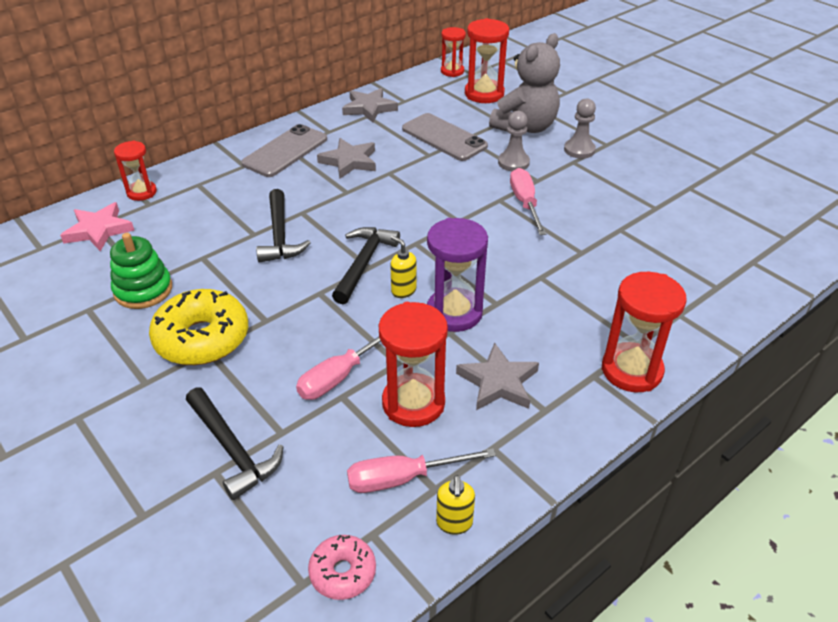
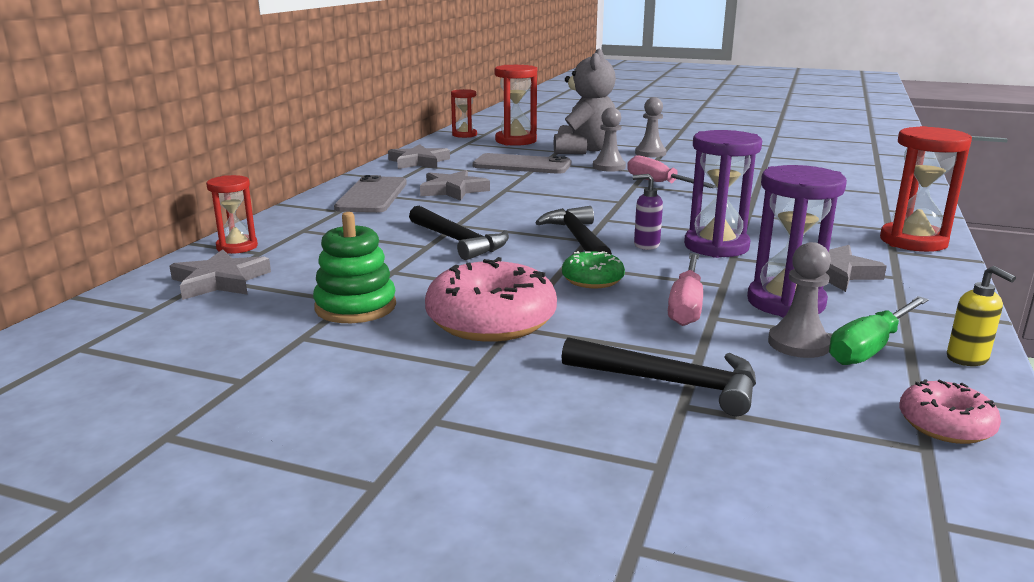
camera: 30 degrees left, 20 degrees down
(98, 230) = (220, 281): pink star -> grey star
(202, 338) = (491, 321): yellow donut -> pink donut
(314, 319) = (592, 280): none -> green donut
(360, 451) = (798, 344): none -> grey pawn
(403, 290) = (646, 245): yellow soap dispenser -> purple soap dispenser
(403, 478) = (870, 347): pink screwdriver -> green screwdriver
(413, 403) = (785, 302): red hourglass -> purple hourglass

